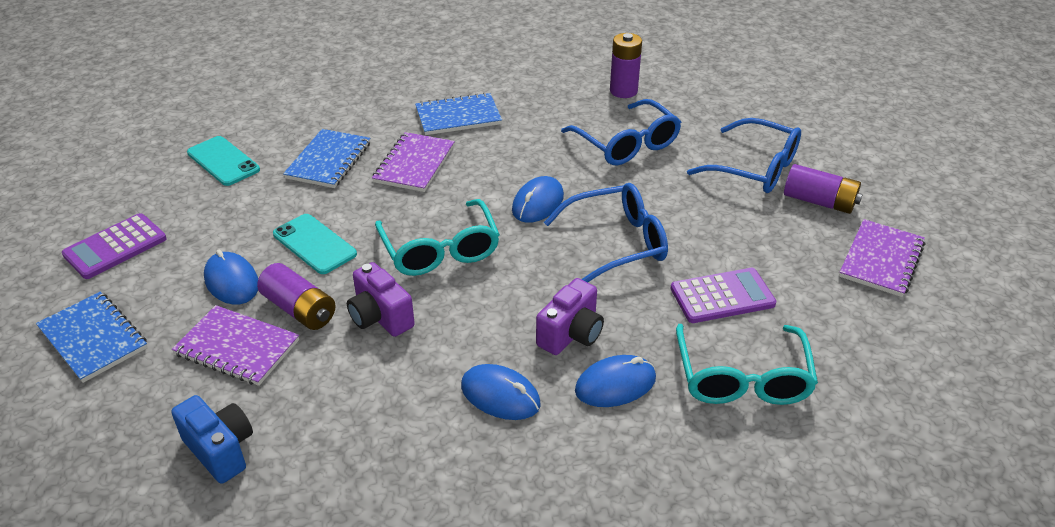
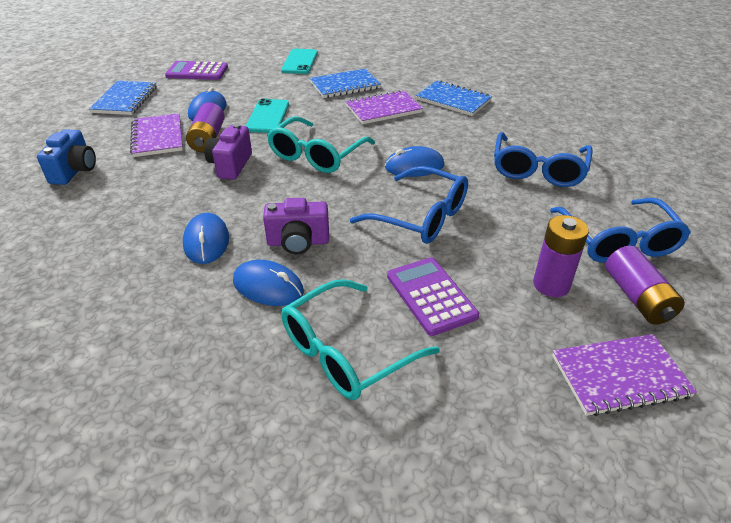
camera: 50 degrees right, 0 degrees up
(623, 91) = (596, 141): purple battery -> purple battery (551, 285)
(722, 296) = (431, 296): purple calculator -> purple calculator turned 150 degrees counterclockwise

